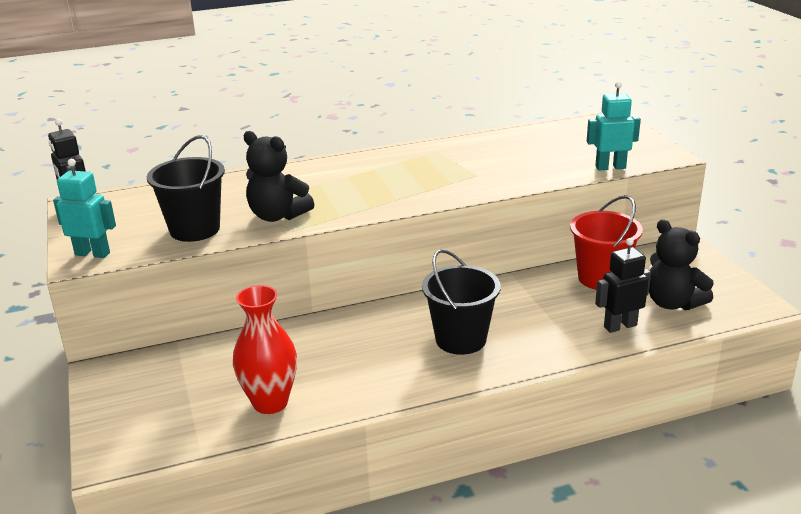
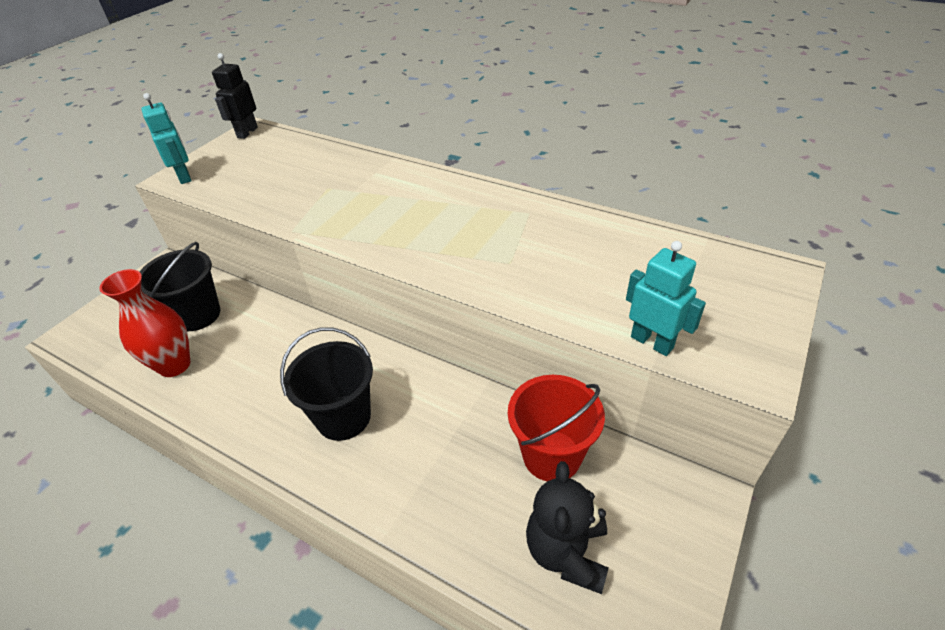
camera: 50 degrees right, 15 degrees up
(195, 229) = (254, 191): black bucket -> black bucket (197, 315)
(277, 216) = (311, 210): black teddy bear -> none
(620, 326) = (472, 528): black robot -> none

